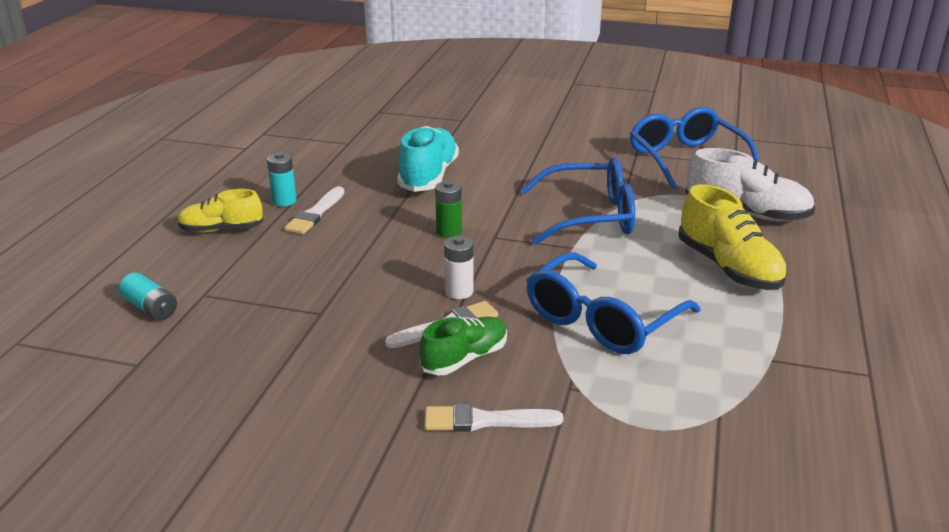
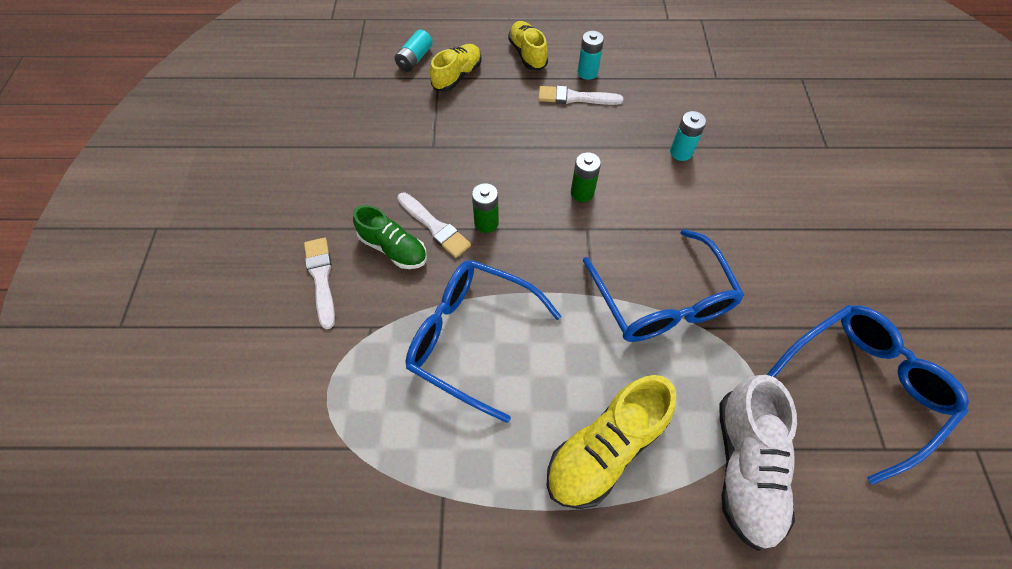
camera: 75 degrees right, 30 degrees up
(214, 280) = (457, 76): none -> yellow shoe
(428, 176) = (681, 152): turquoise shoe -> turquoise battery
(459, 291) = (486, 223): white battery -> green battery

